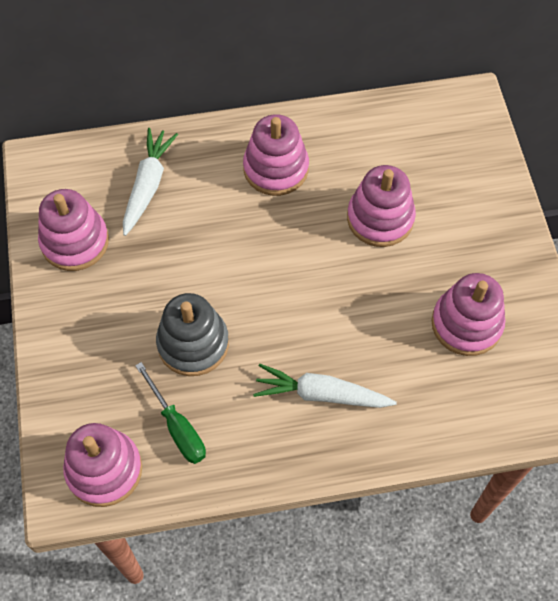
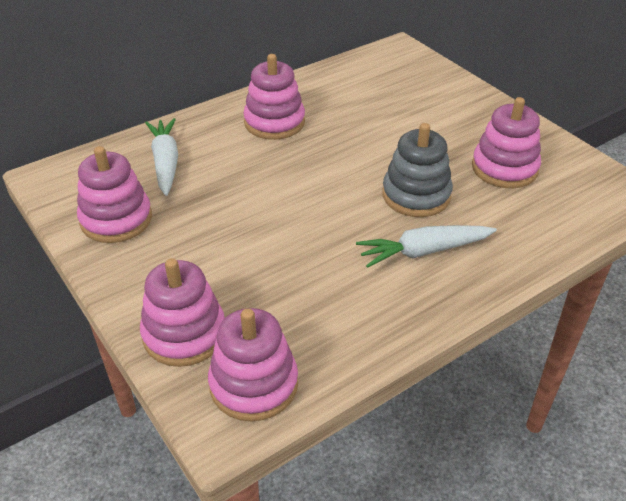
camera: 25 degrees left, 20 degrees down
(177, 427) = (307, 322): green screwdriver -> none
(193, 343) = (280, 255): grey stacking toy -> grey stacking toy (416, 195)
(380, 218) = (383, 127): pink stacking toy -> pink stacking toy (184, 334)

